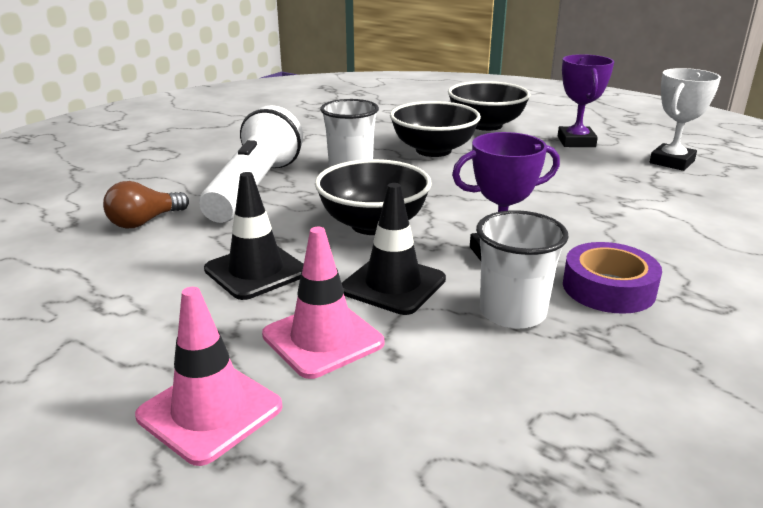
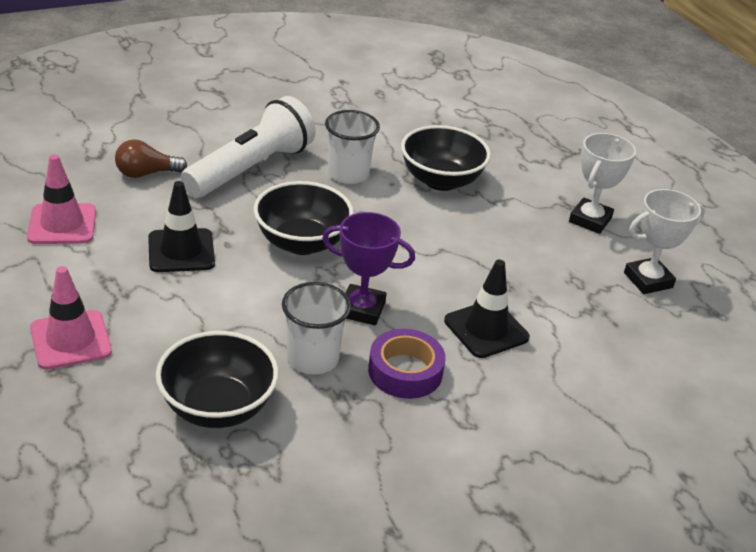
camera: 25 degrees right, 10 degrees up
(323, 339) = (173, 322): pink traffic cone -> pink traffic cone (62, 224)
(393, 285) = (258, 301): black traffic cone -> black traffic cone (486, 329)
(486, 125) = (530, 166): black bowl -> black bowl (218, 407)
(576, 142) = (590, 220): purple trophy -> white trophy

